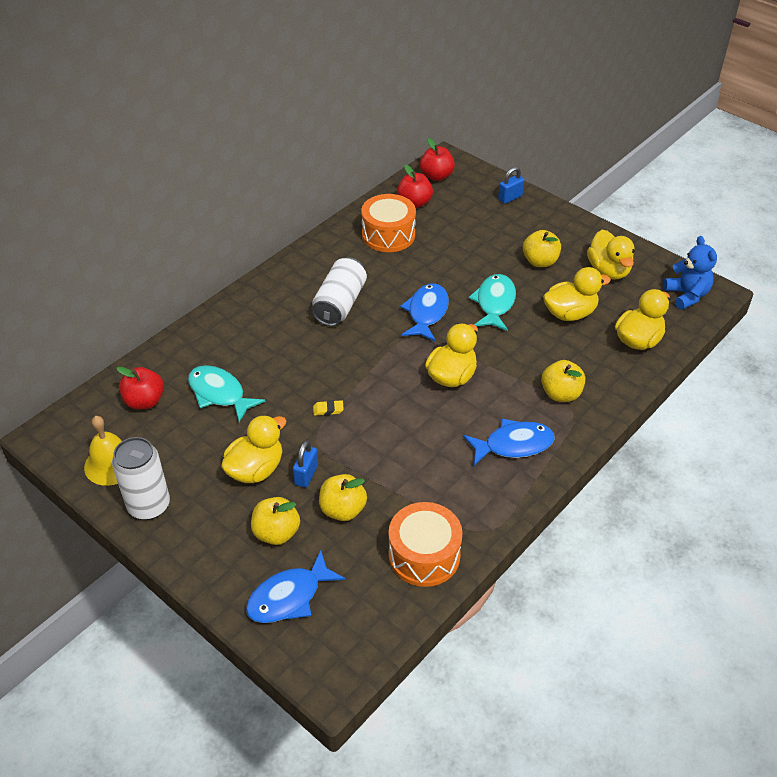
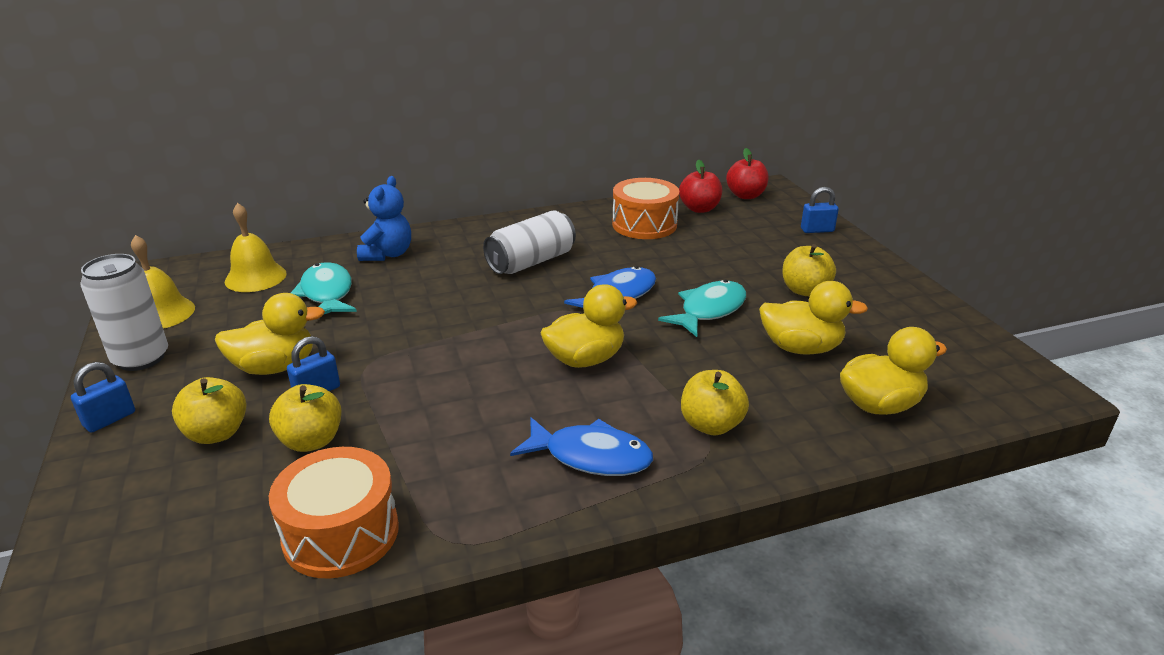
camera: 30 degrees right, 15 degrees down
(144, 401) = (255, 277): red apple -> yellow bell
(191, 557) = (110, 419): none -> blue padlock
(289, 597) = (142, 505): blue fish -> none
(328, 410) = (413, 342): yellow eraser -> none
(608, 270) = (893, 323): yellow duck -> none
(687, 295) = (997, 380): blue teddy bear -> blue teddy bear (387, 254)

